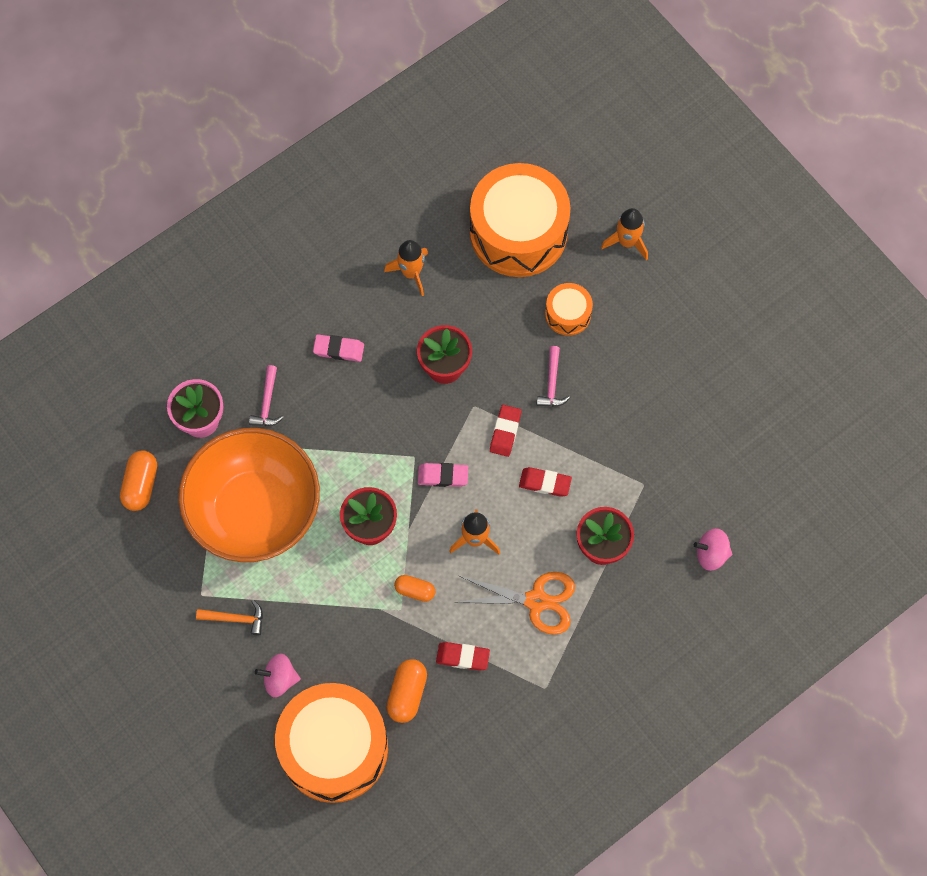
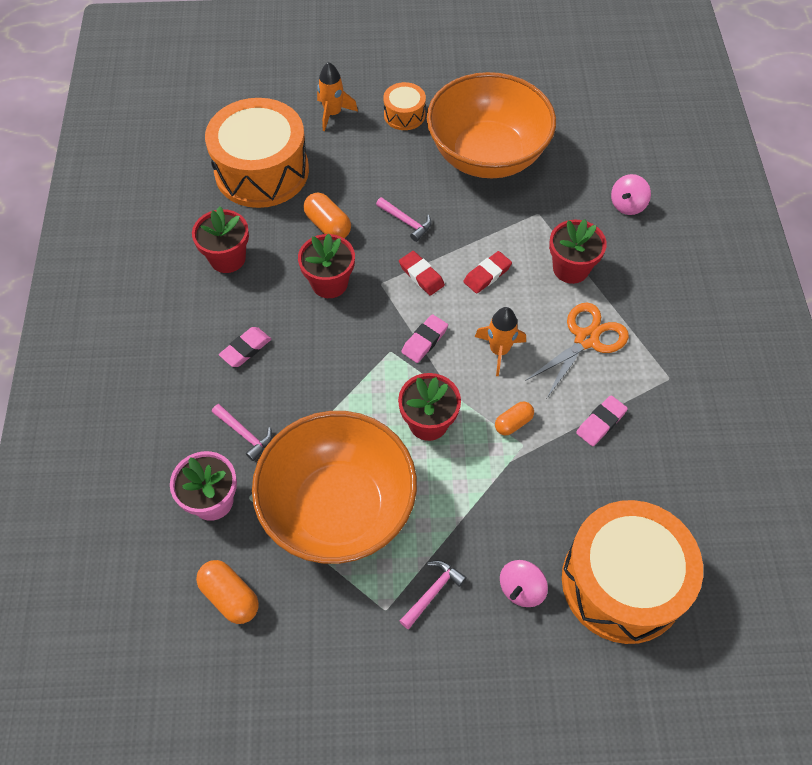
camera: 55 degrees left, 10 degrees down
(236, 618) = (432, 592): orange hammer -> pink hammer
(407, 694) = (607, 487): orange capsule -> orange capsule (328, 225)
(411, 273) = (227, 258): orange rocket -> red flower pot
(462, 657) = (601, 422): red eraser -> pink eraser
(568, 314) = (357, 180): orange drum -> orange drum (404, 115)
(678, 401) = (487, 155): none -> orange bowl

